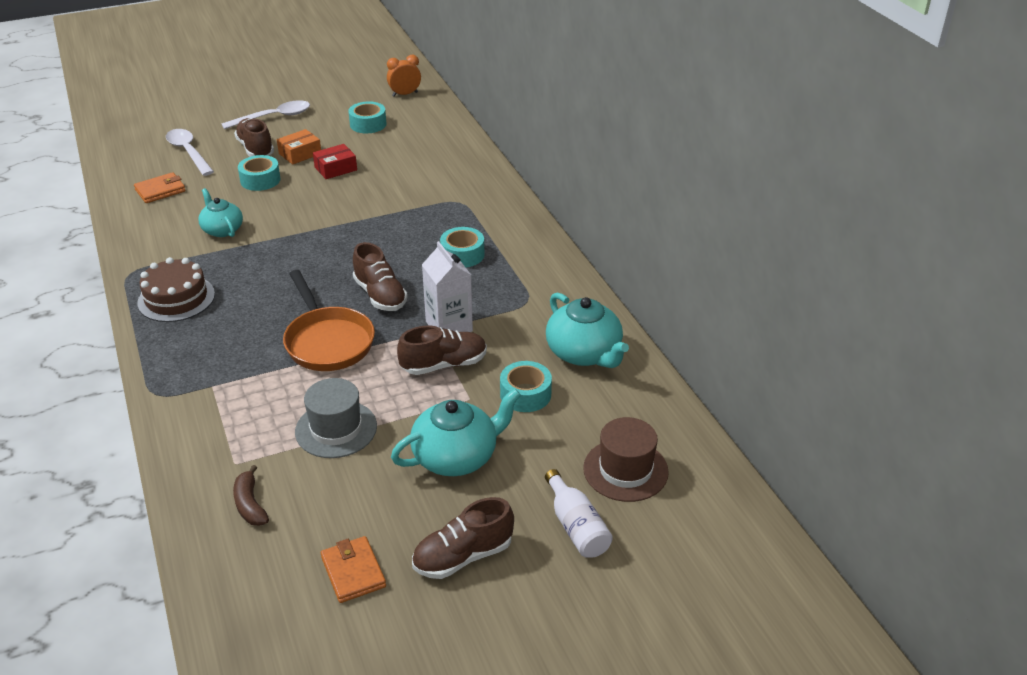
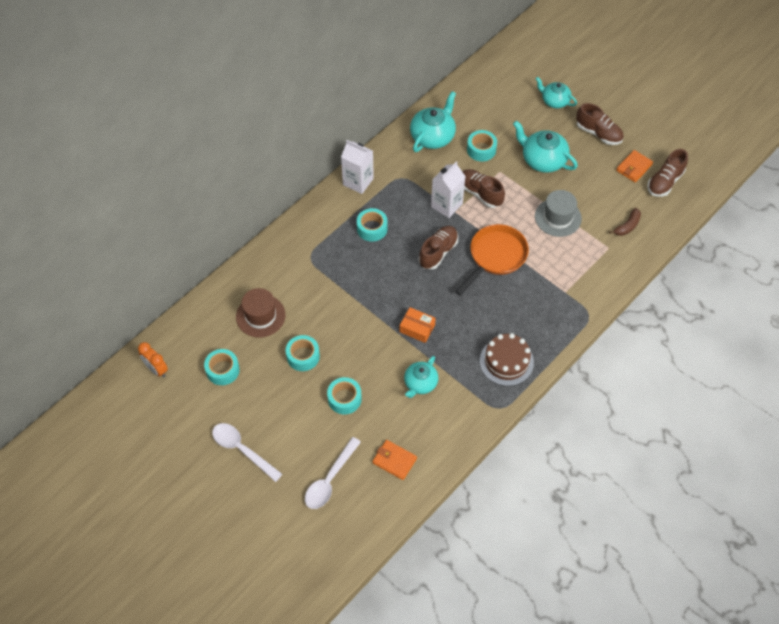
camera: 115 degrees left, 20 degrees up
(256, 149) = (300, 431): brown shoe -> brown shoe (665, 182)
(300, 154) = (293, 394): orange box -> orange box (417, 328)
(335, 168) = (303, 356): red box -> turquoise tape
(547, 264) = (358, 181): none -> white carton
(576, 526) = (554, 101): white bottle -> turquoise teapot
(625, 470) = (508, 94): brown hat -> brown hat (260, 316)

